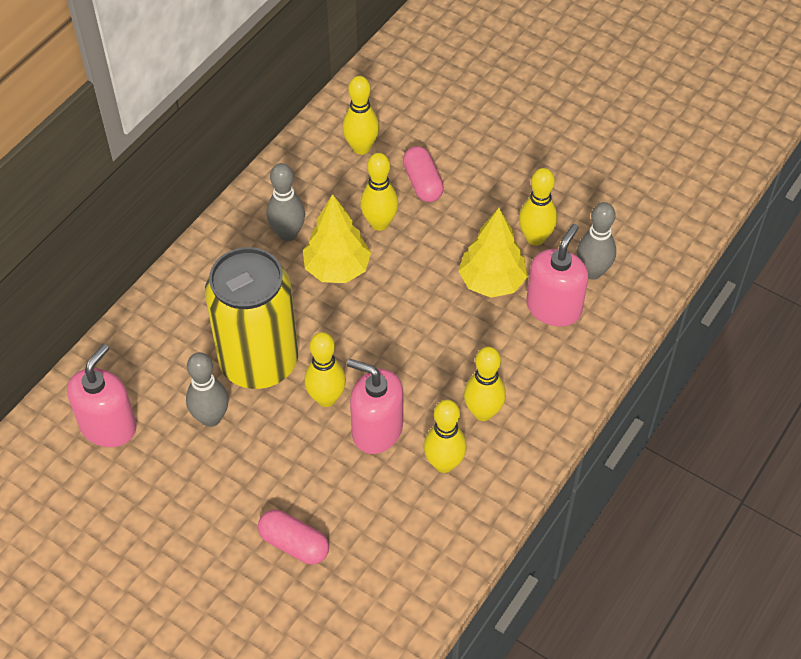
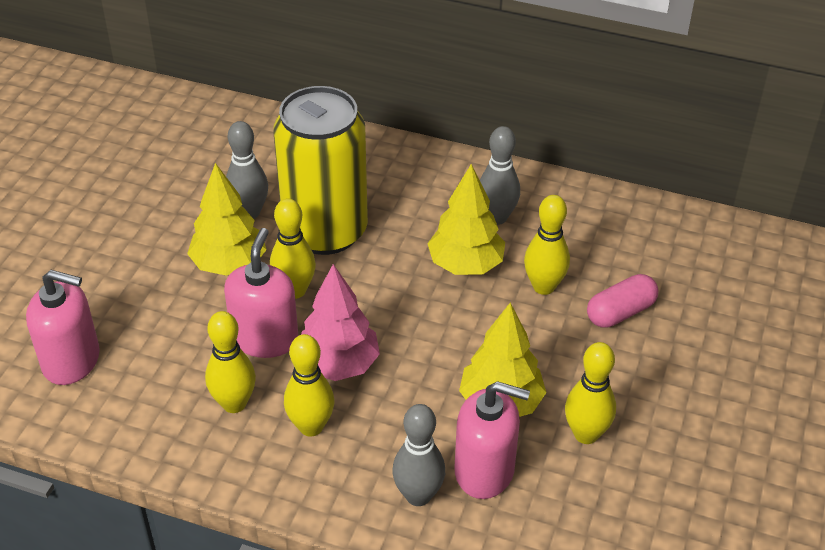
camera: 75 degrees right, 10 degrees down
(108, 426) = (224, 149): pink soap dispenser -> pink soap dispenser (72, 361)
(275, 444) = (229, 264): none -> yellow tree
(294, 544) = (116, 302): pink capsule -> none
(361, 148) = (645, 250): yellow bowling pin -> none
(422, 381) = (338, 365): none -> pink tree
(592, 272) = (557, 503): grey bowling pin -> grey bowling pin (418, 495)

